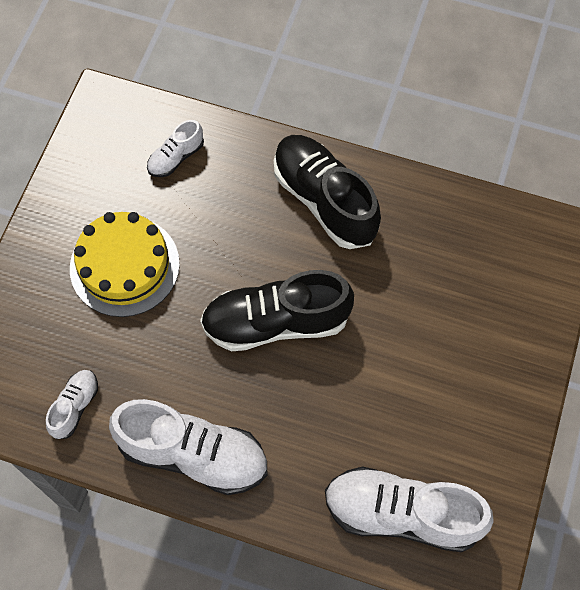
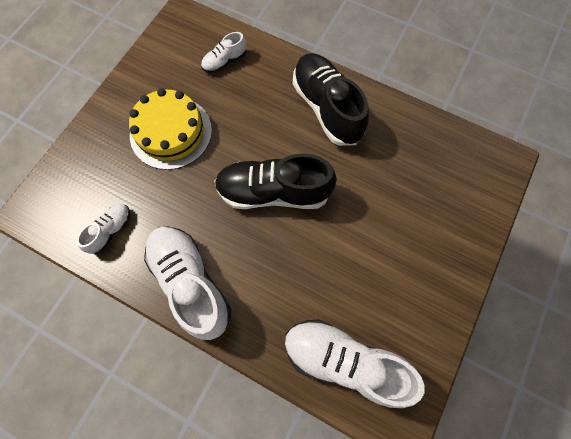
camera: 10 degrees right, 5 degrees up
(193, 454) = (191, 283): white shoe -> white shoe turned 150 degrees counterclockwise

